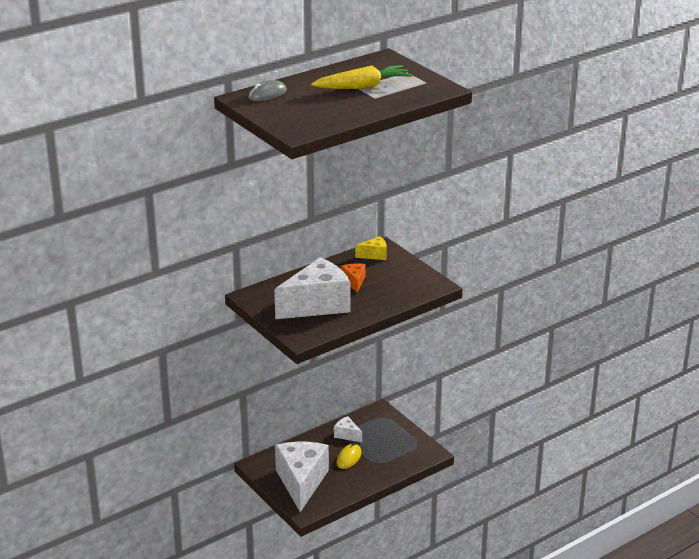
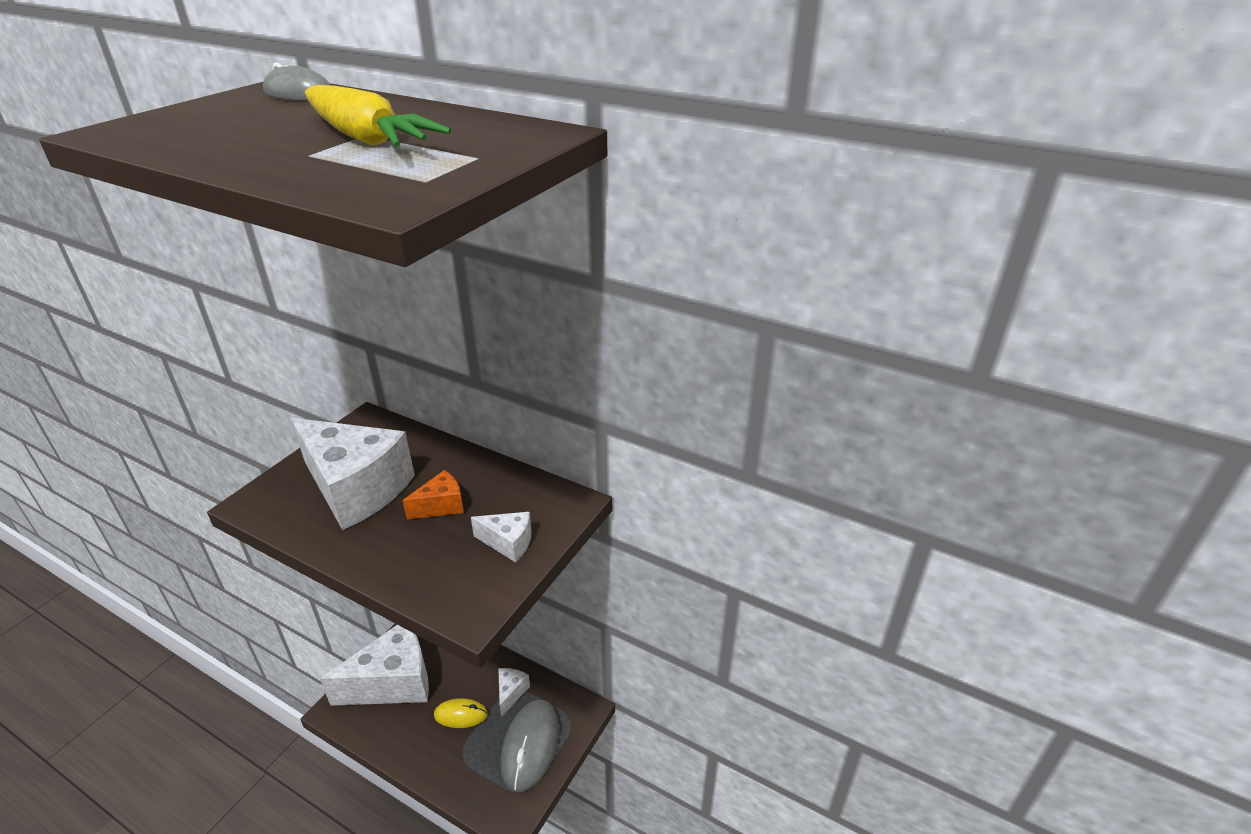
camera: 65 degrees right, 5 degrees up
(374, 255) = (539, 502): yellow cheese -> none
(390, 435) = (530, 746): none -> grey mouse
(398, 268) = (508, 543): none -> white cheese

